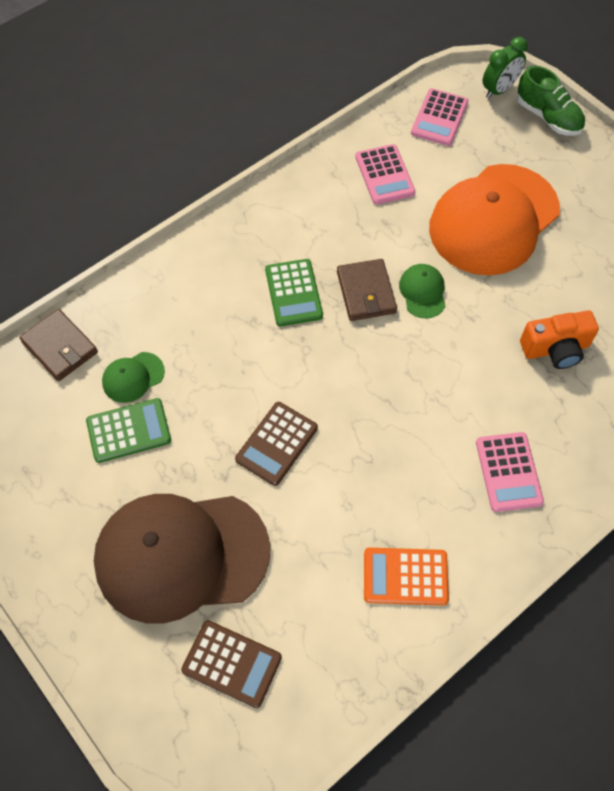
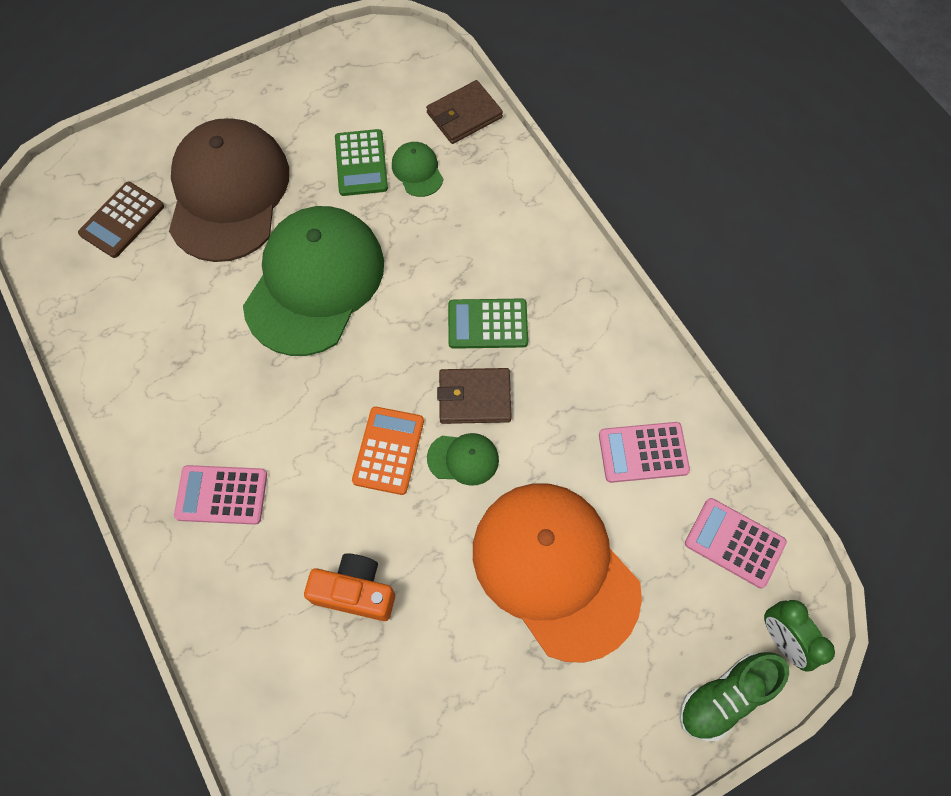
camera: 100 degrees right, 5 degrees up
(276, 443) = (314, 282): brown calculator -> green cap
(405, 576) = (148, 371): orange calculator -> orange calculator (388, 450)
(555, 349) = (355, 591): orange camera -> orange camera turned 105 degrees clockwise

